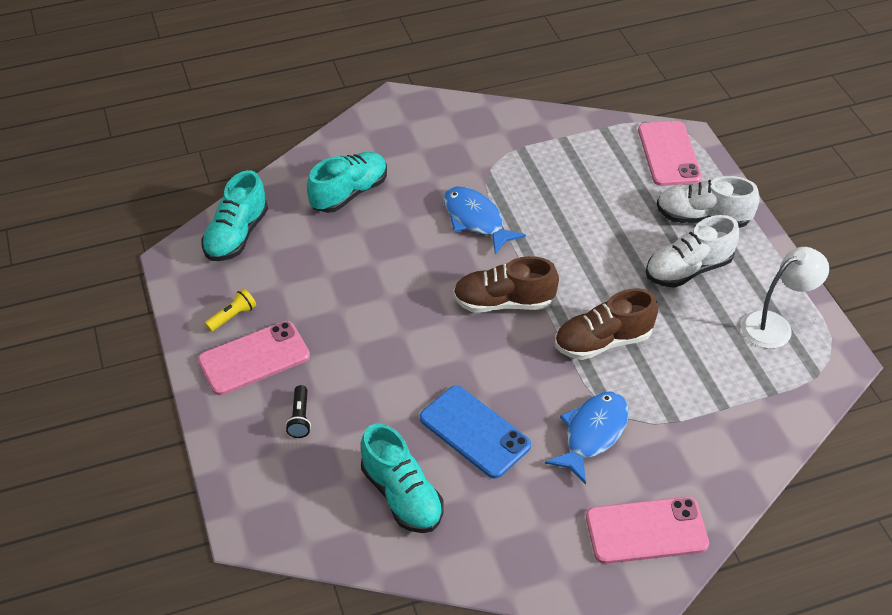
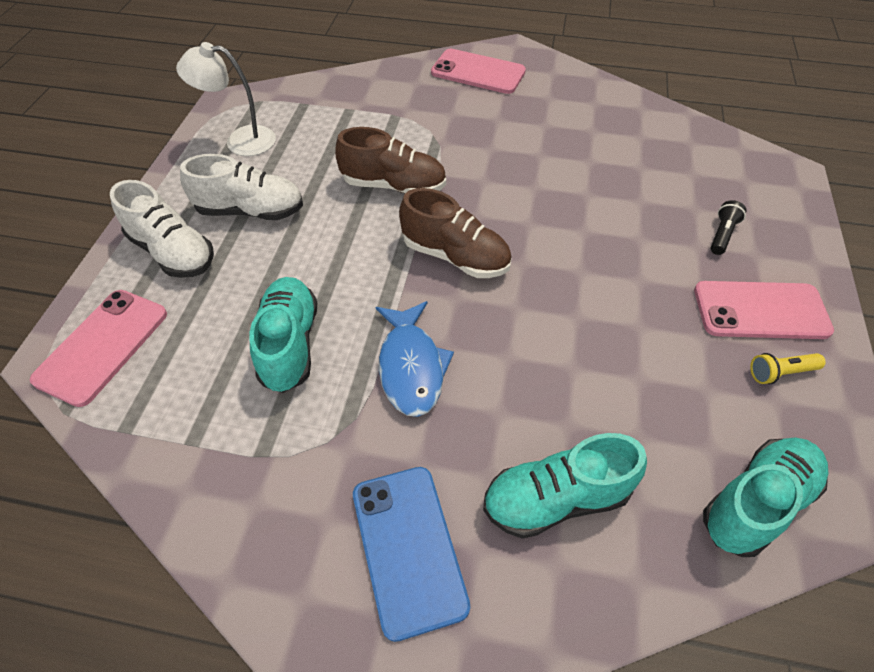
camera: 150 degrees left, 5 degrees up
(402, 495) = (648, 149): turquoise shoe -> turquoise shoe (289, 344)
(474, 432) = (561, 166): blue phone -> blue phone (408, 548)
(592, 434) = (465, 130): blue fish -> none

